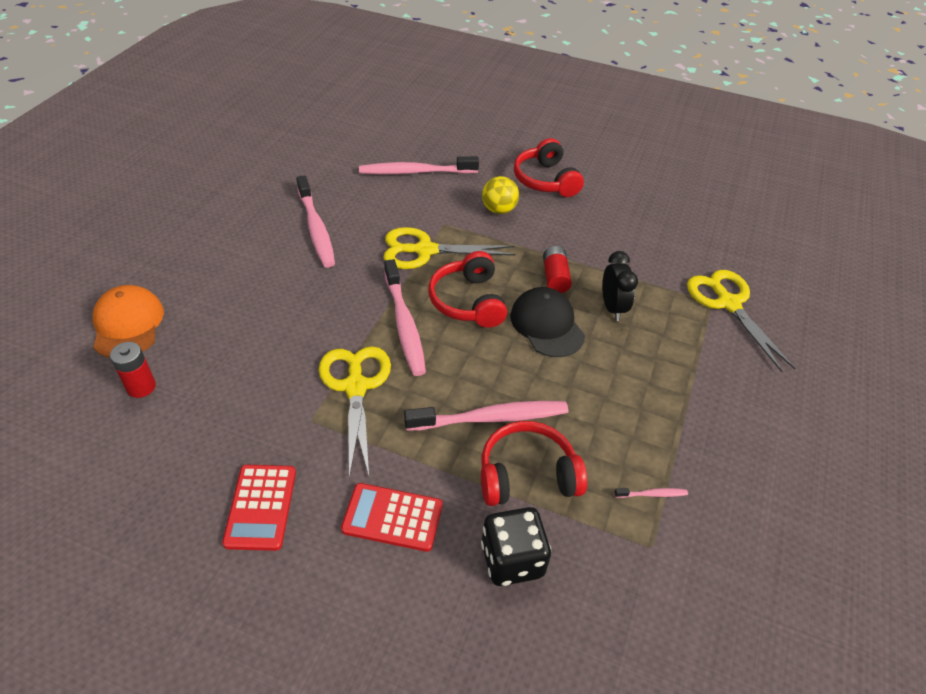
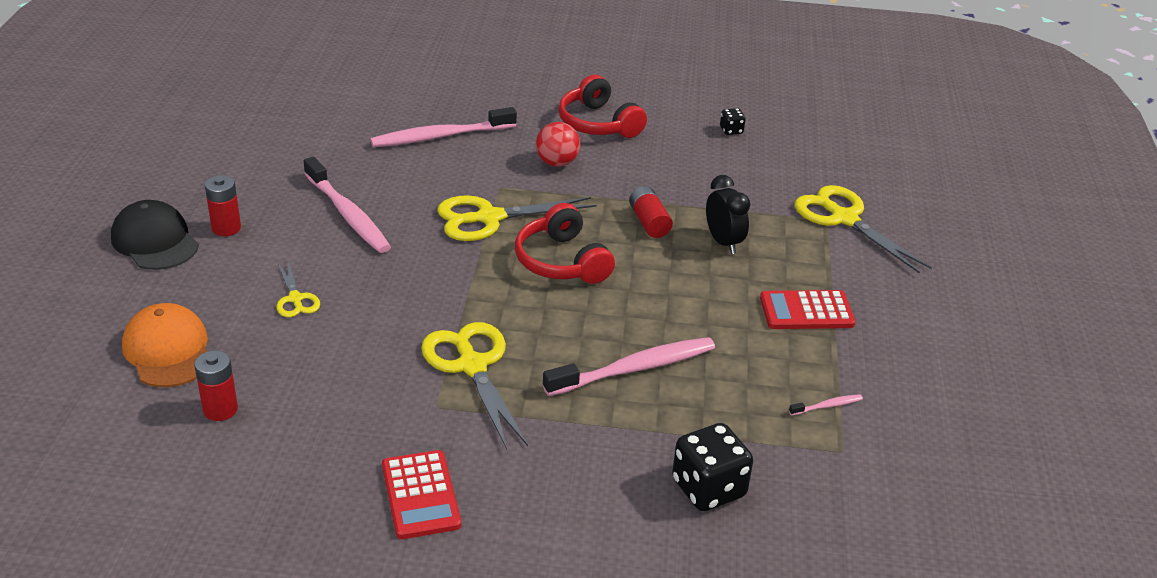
camera: 15 degrees left, 10 degrees down
(220, 224) = (226, 228): none -> red battery
(243, 296) = (295, 299): none -> yellow scissors
(392, 517) = (568, 477): red calculator -> red calculator (806, 311)
(404, 324) = (499, 296): pink toothbrush -> none
(499, 210) = (557, 163): yellow ball -> red ball
(527, 474) = (693, 412): red headphones -> none
(547, 325) = (658, 271): black cap -> black cap (155, 241)
(655, 203) = (731, 130): none -> black dice

